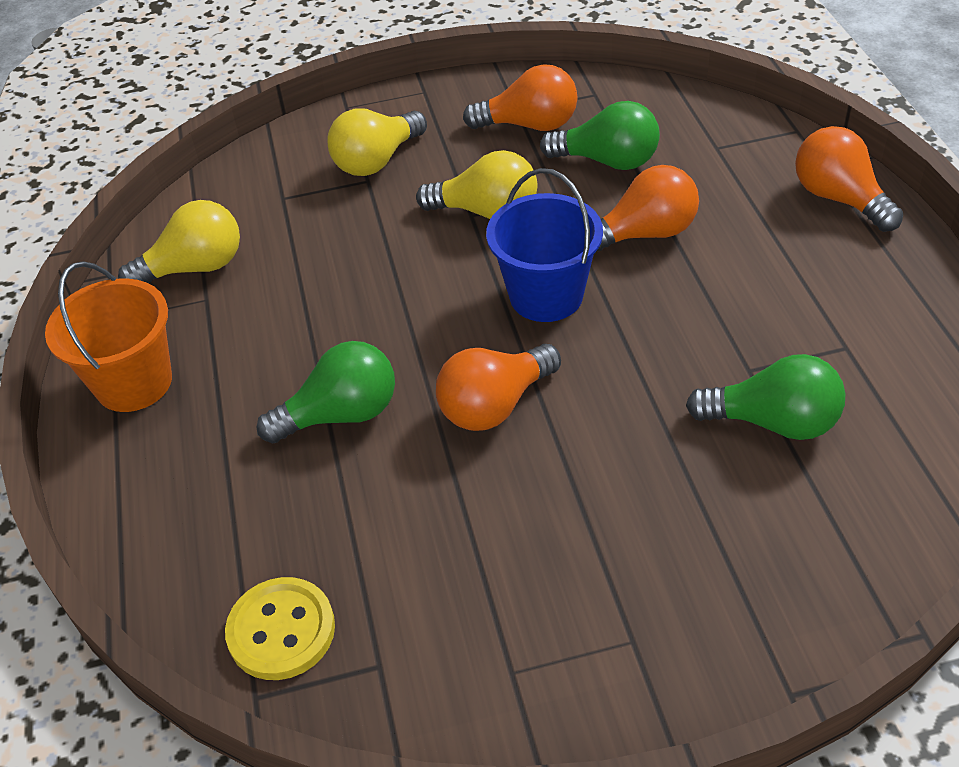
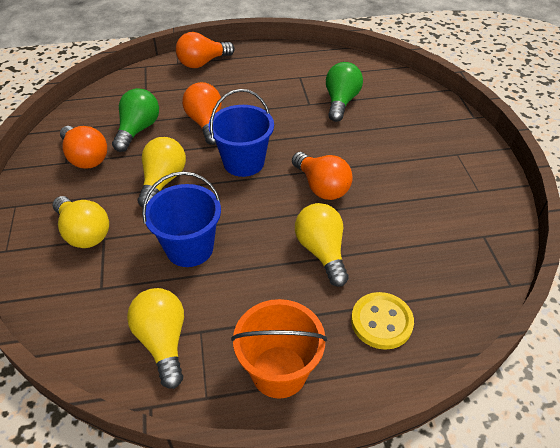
camera: 90 degrees left, 0 degrees up
(281, 630) = (470, 275): yellow button -> yellow button (381, 322)
(341, 414) = (322, 251): green light bulb -> yellow light bulb
(349, 264) = (189, 248): none -> blue bucket
(529, 125) = (85, 157): orange light bulb -> orange light bulb turned 135 degrees clockwise

